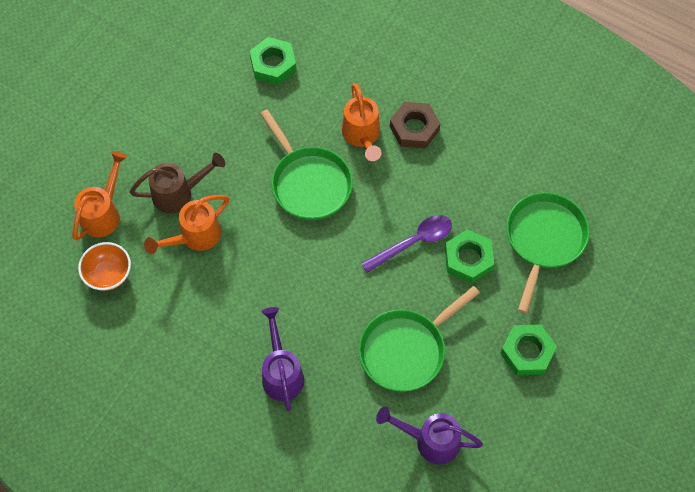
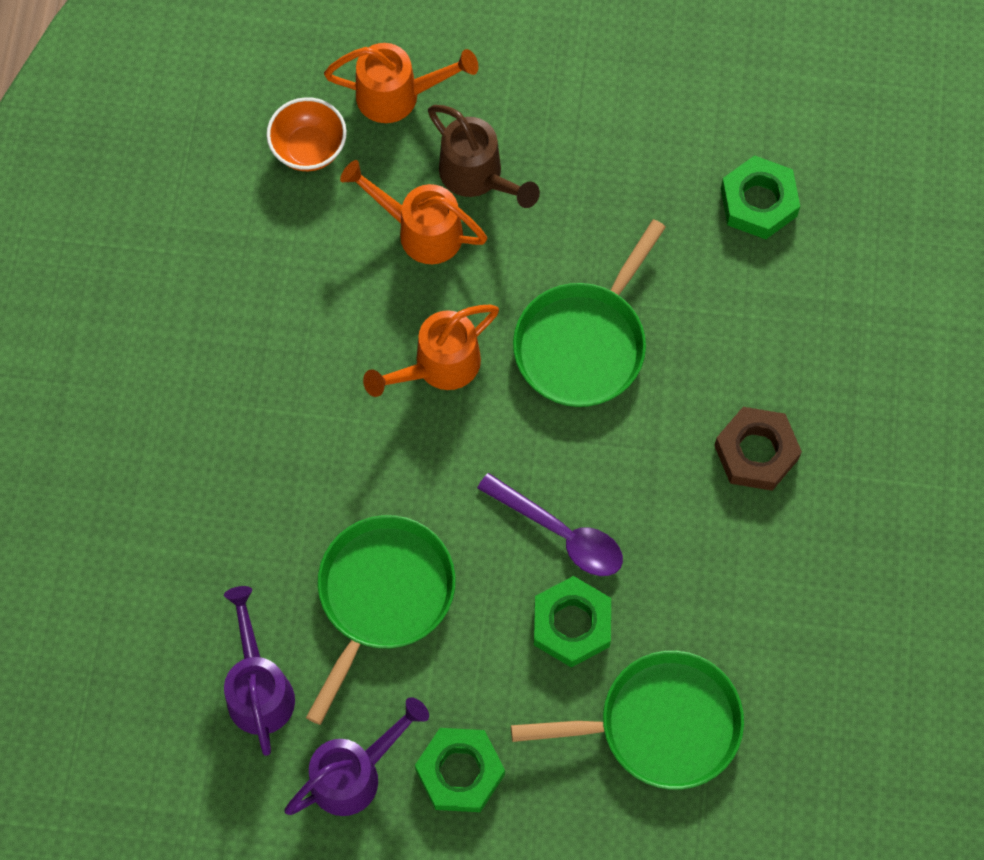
camera: 65 degrees right, 5 degrees up
(281, 373) = (269, 441): purple watering can -> purple watering can (354, 773)
(362, 136) = (702, 382): orange watering can -> orange watering can (438, 366)
(406, 350) = (382, 596): green pan -> green pan turned 90 degrees clockwise

